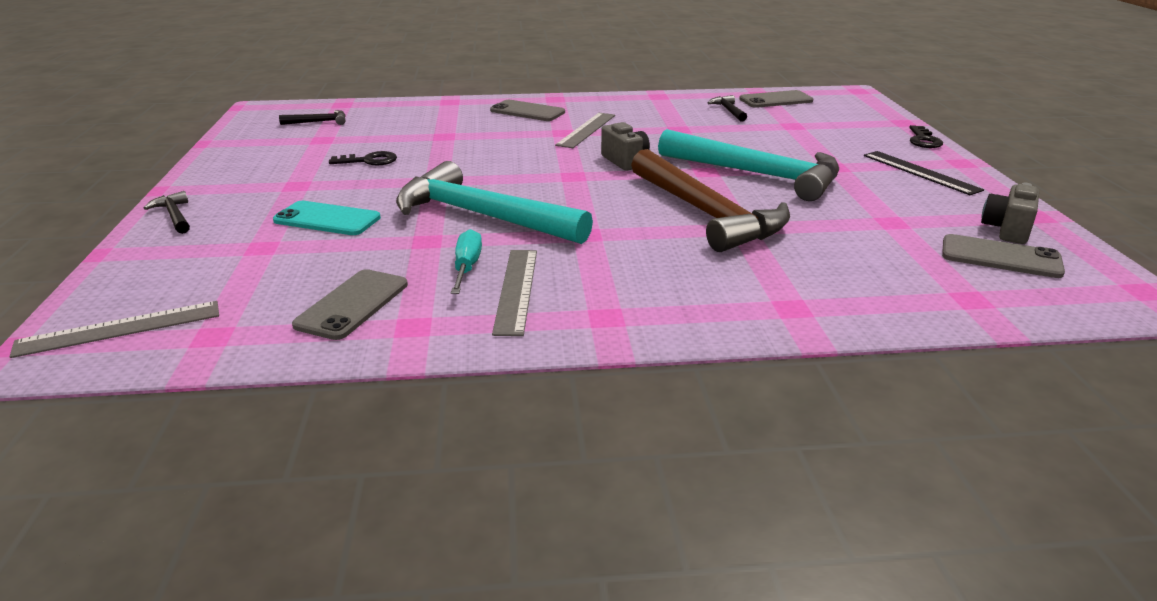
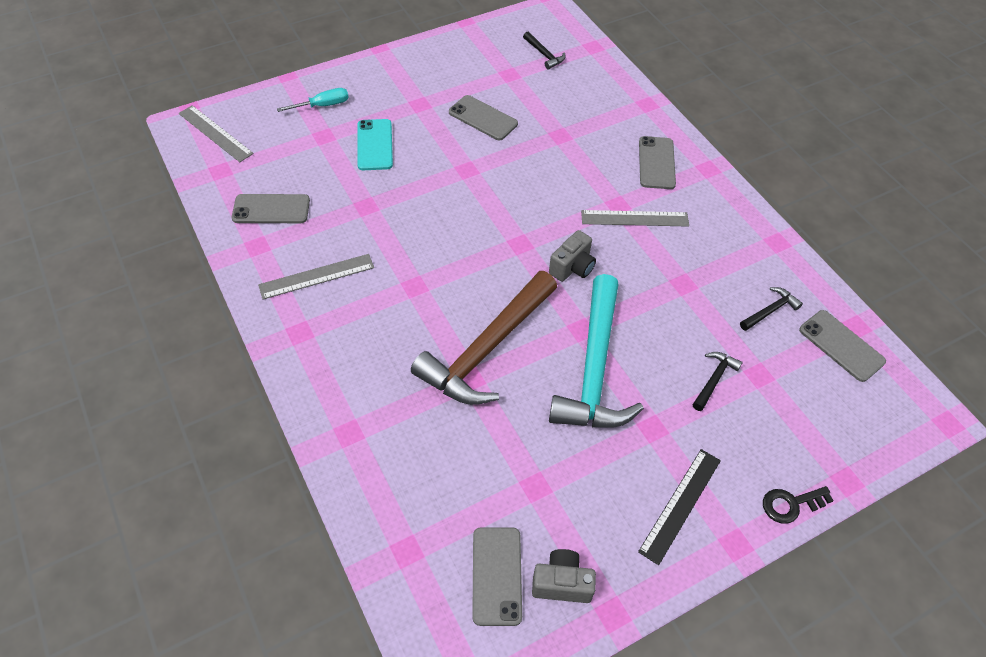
camera: 65 degrees right, 25 degrees up
(174, 216) = (347, 77): black hammer -> black hammer (714, 379)
(369, 161) = (483, 118): black key -> grey phone
(467, 267) = (336, 241): turquoise screwdriver -> turquoise screwdriver (322, 105)
(482, 216) = (417, 218): turquoise hammer -> none

